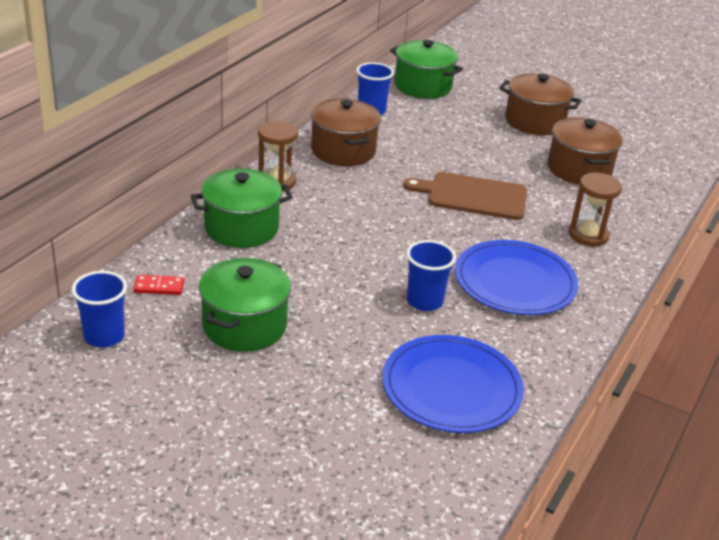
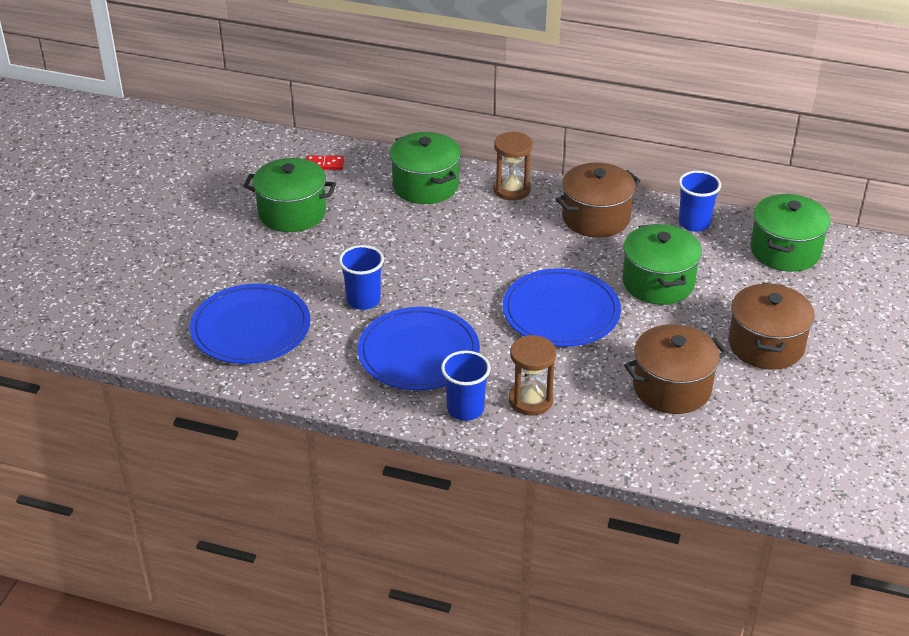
camera: 80 degrees right, 5 degrees up
(104, 336) = (256, 155): blue cup -> blue cup (465, 409)
(159, 287) = (324, 164): red domino -> red domino turned 75 degrees counterclockwise
(446, 144) = (658, 283): none -> green pot
(473, 196) = (561, 312): brown cutting board -> blue plate

